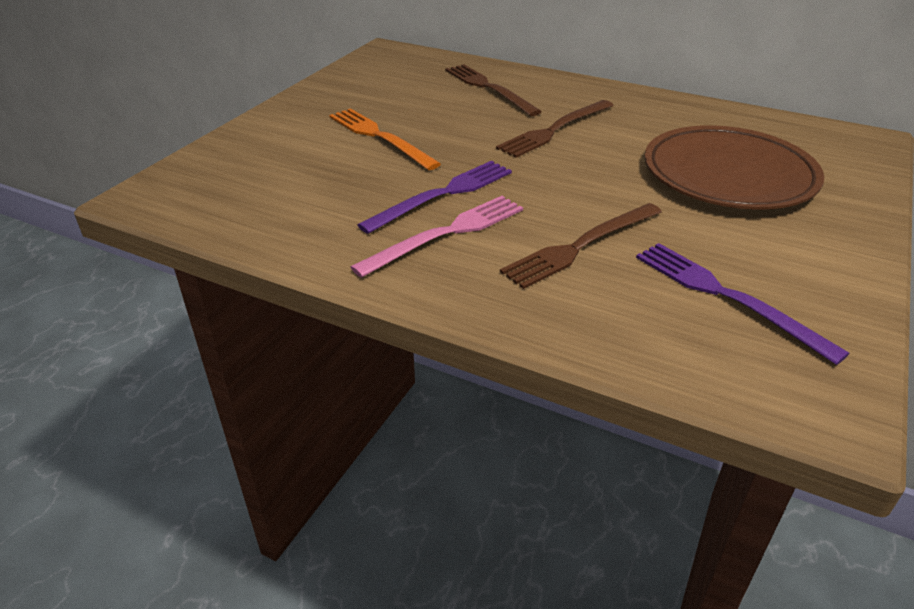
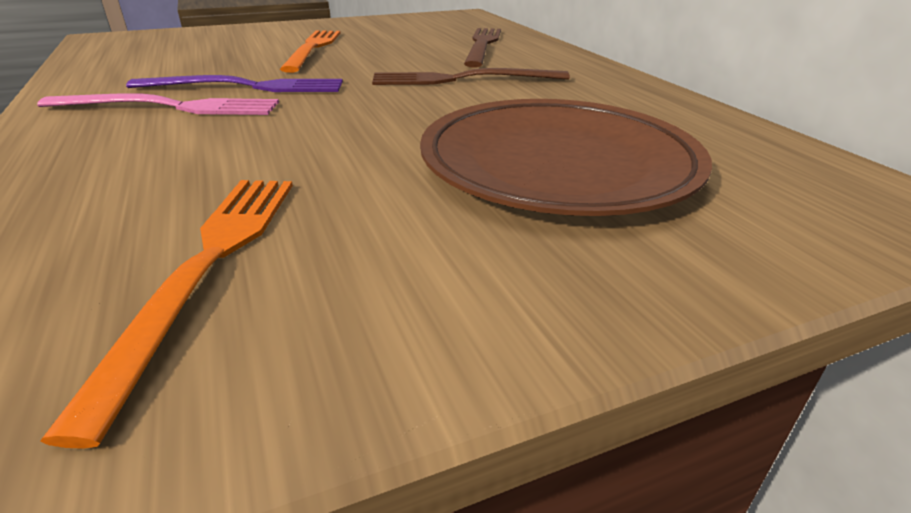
camera: 40 degrees right, 5 degrees down
(581, 246) = (227, 155): brown fork -> none
(726, 296) = (208, 265): purple fork -> orange fork

